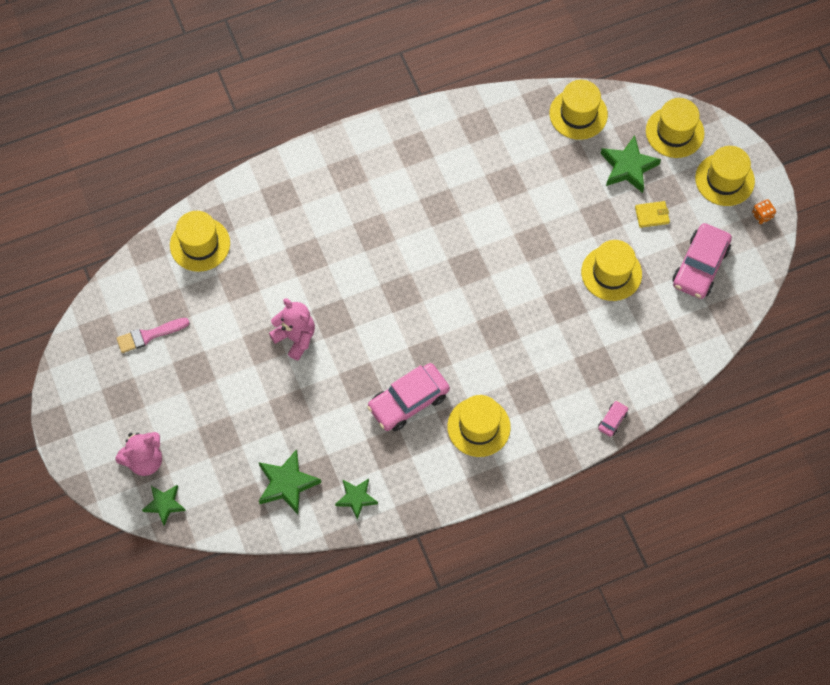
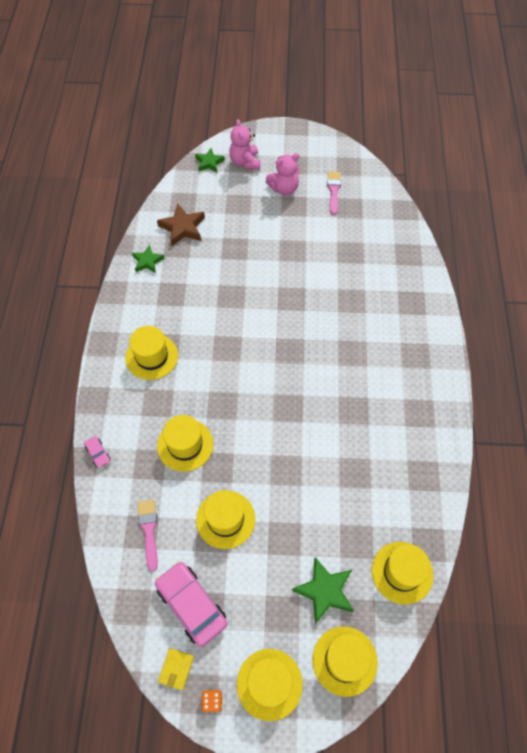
camera: 115 degrees right, 5 degrees down
(200, 244) = (392, 240): yellow hat -> yellow hat (185, 445)
(287, 484) = (182, 227): green star -> brown star
(295, 338) = (288, 270): pink teddy bear -> pink teddy bear (284, 189)
(408, 401) = (199, 320): pink car -> none
(652, 215) = (264, 587): yellow wallet -> yellow wallet (176, 669)
(658, 334) = (149, 530): none -> pink brush

